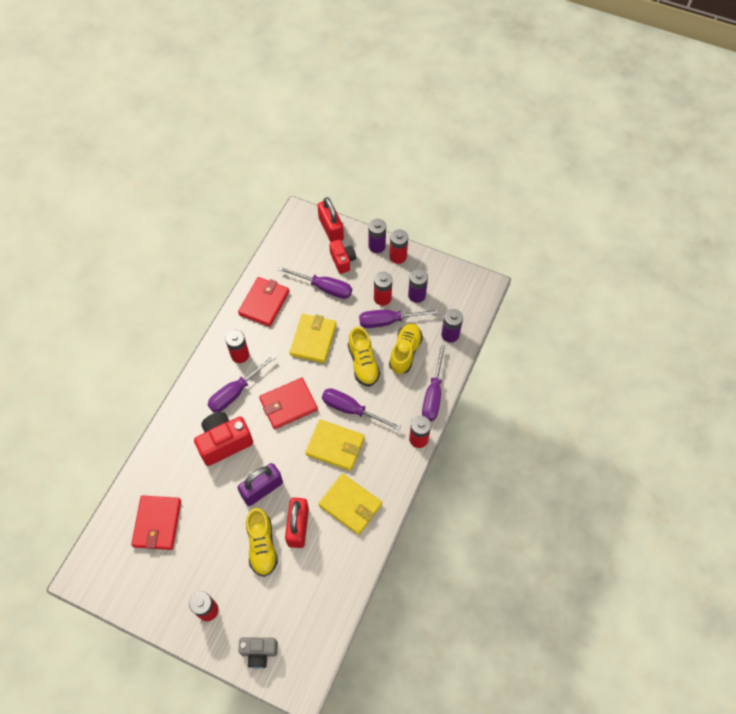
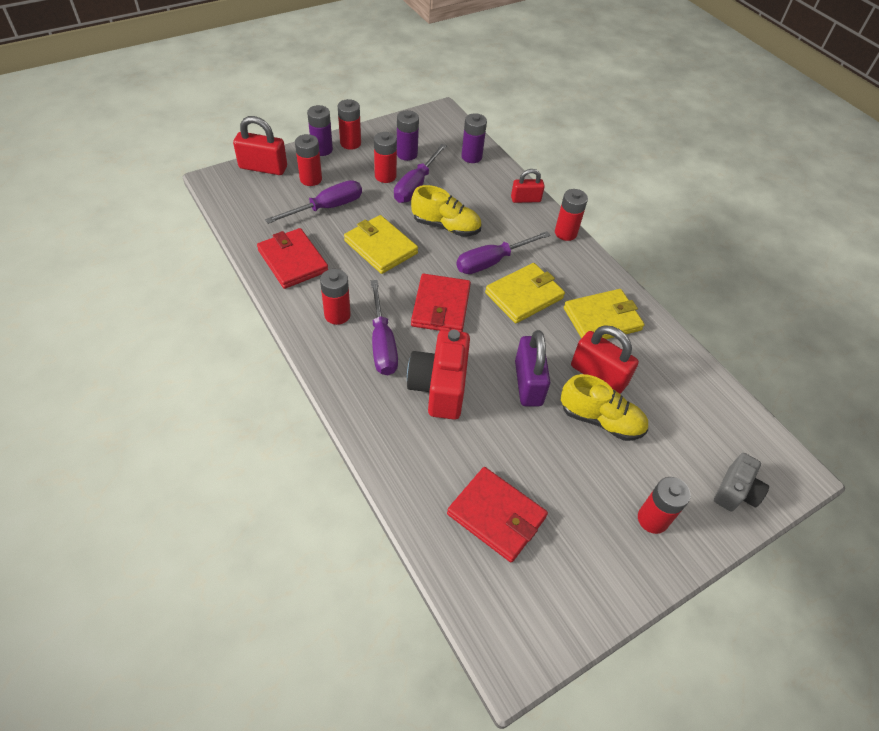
camera: 60 degrees left, 10 degrees down
(342, 261) = (311, 179): red camera -> red battery
(405, 352) = (462, 193): yellow shoe -> none
(433, 394) = (525, 199): purple screwdriver -> red padlock

